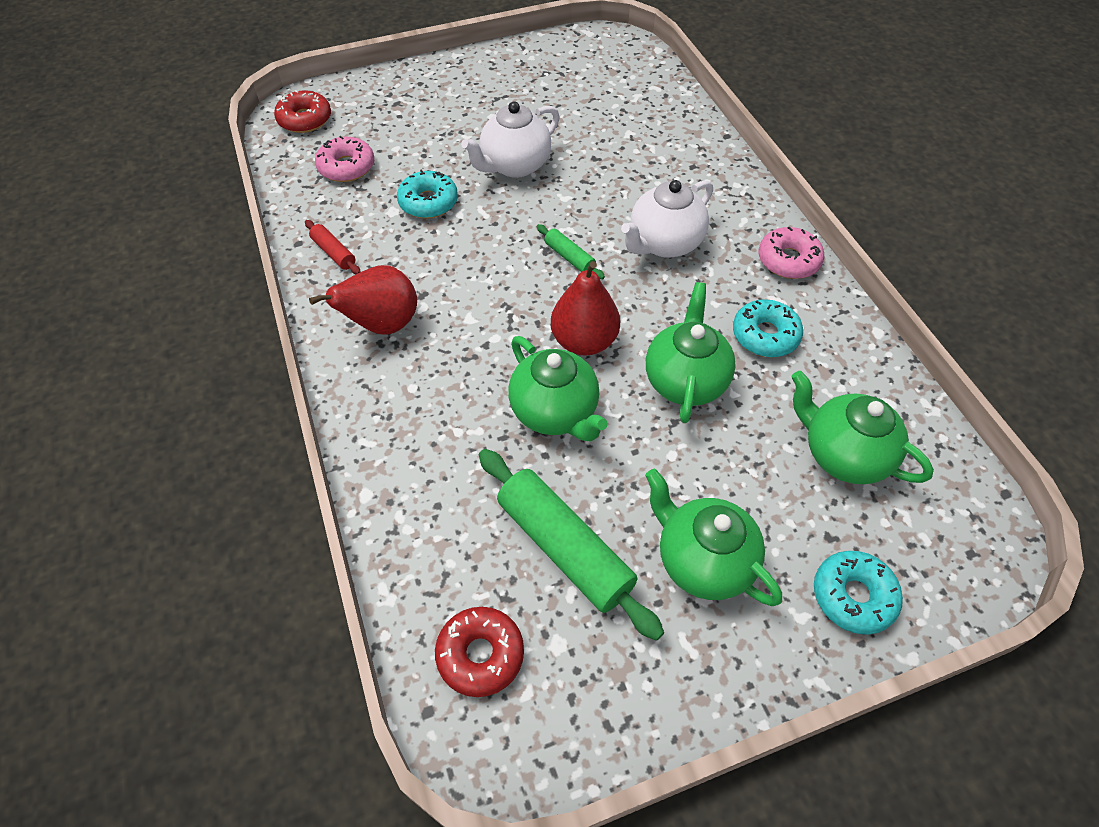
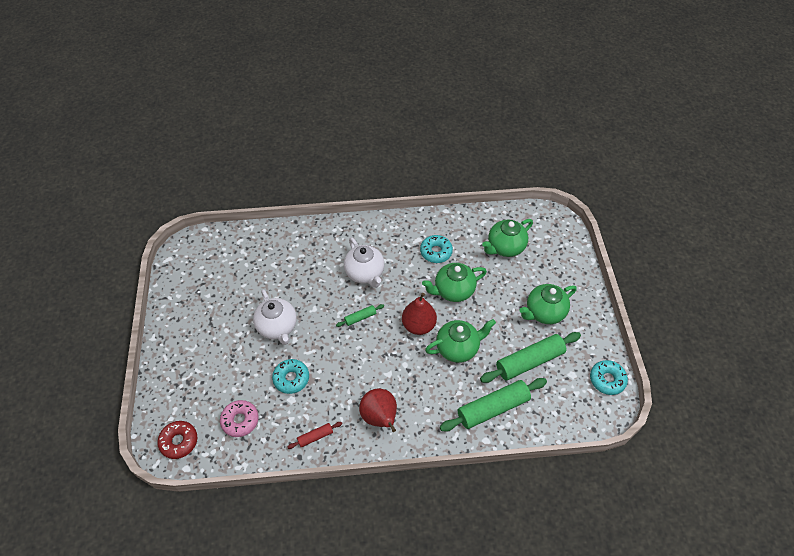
camera: 75 degrees left, 0 degrees up
(437, 495) = (493, 408): none -> green rolling pin
(480, 655) = (572, 404): red donut -> none
(685, 380) = (453, 291): green teapot -> green teapot turned 45 degrees counterclockwise
(788, 260) = (393, 227): pink donut -> none
(853, 596) = (567, 268): turquoise donut -> turquoise donut (607, 380)

